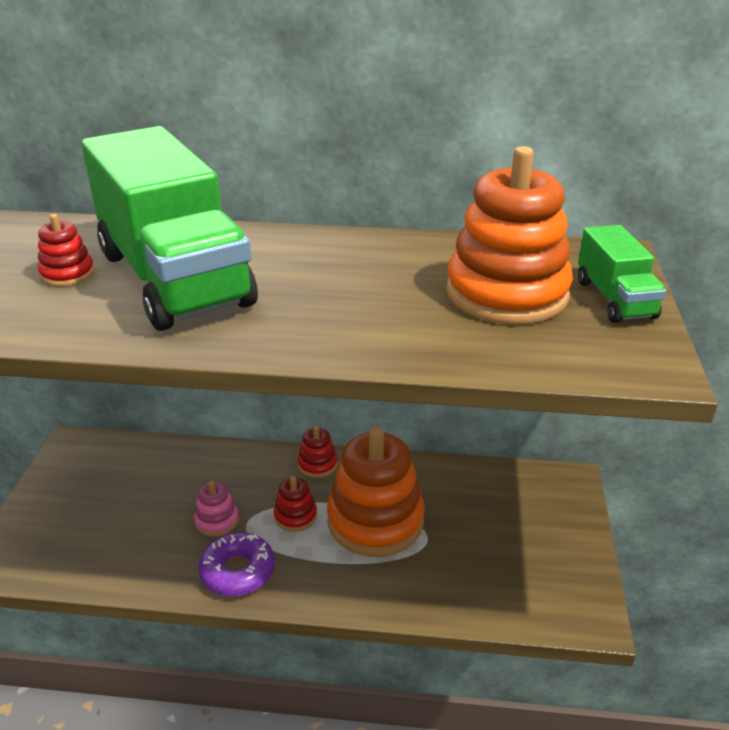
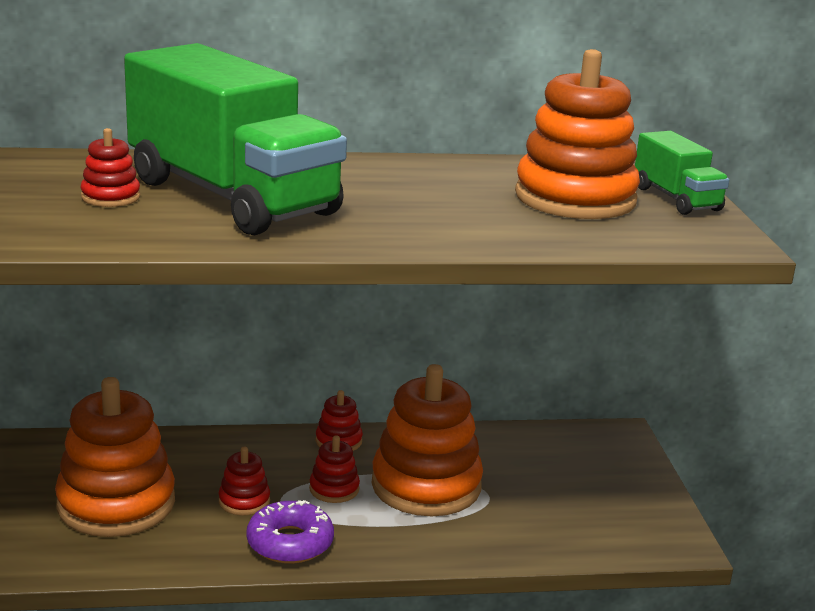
camera: 15 degrees left, 10 degrees down
(115, 512) = (116, 504): none -> orange stacking toy
(217, 521) = (244, 501): pink stacking toy -> red stacking toy

